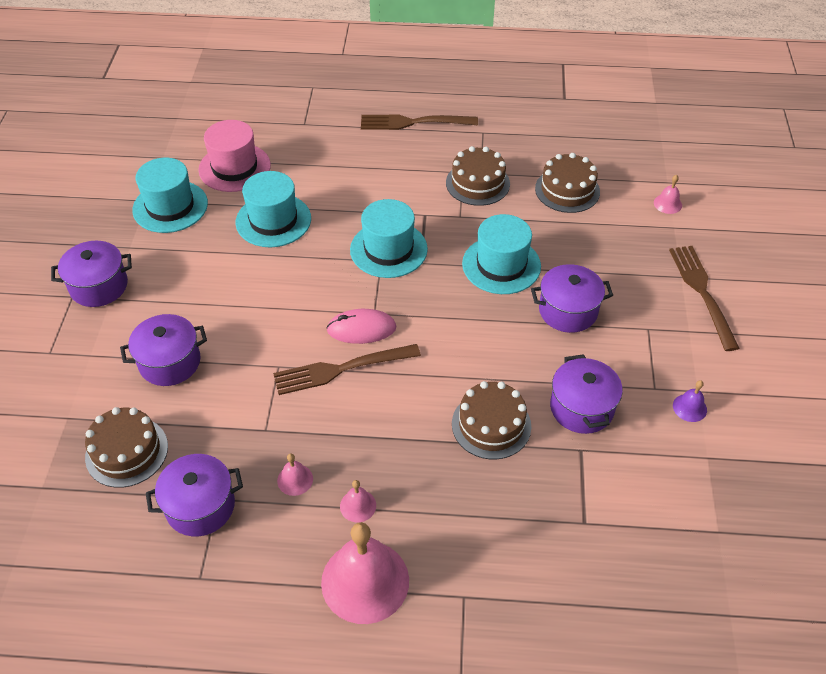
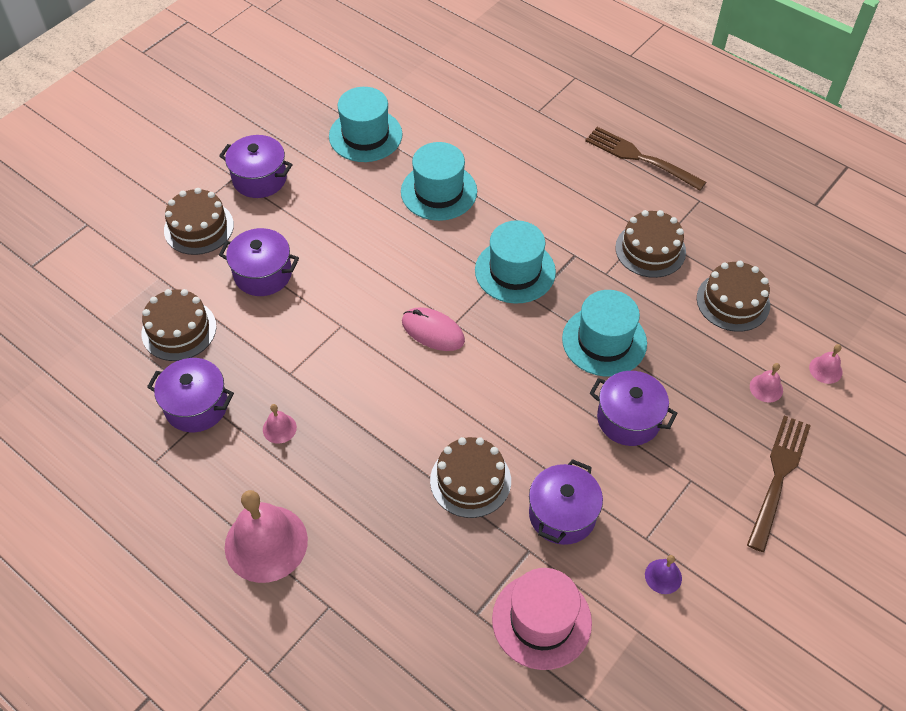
camera: 35 degrees right, 5 degrees up
(72, 355) = (199, 227): none -> brown cake
(234, 167) = (445, 125): pink hat -> pink hat (541, 620)
(340, 369) = (387, 357): brown fork -> none
(358, 505) = (309, 480): pink bell -> pink bell (766, 388)

